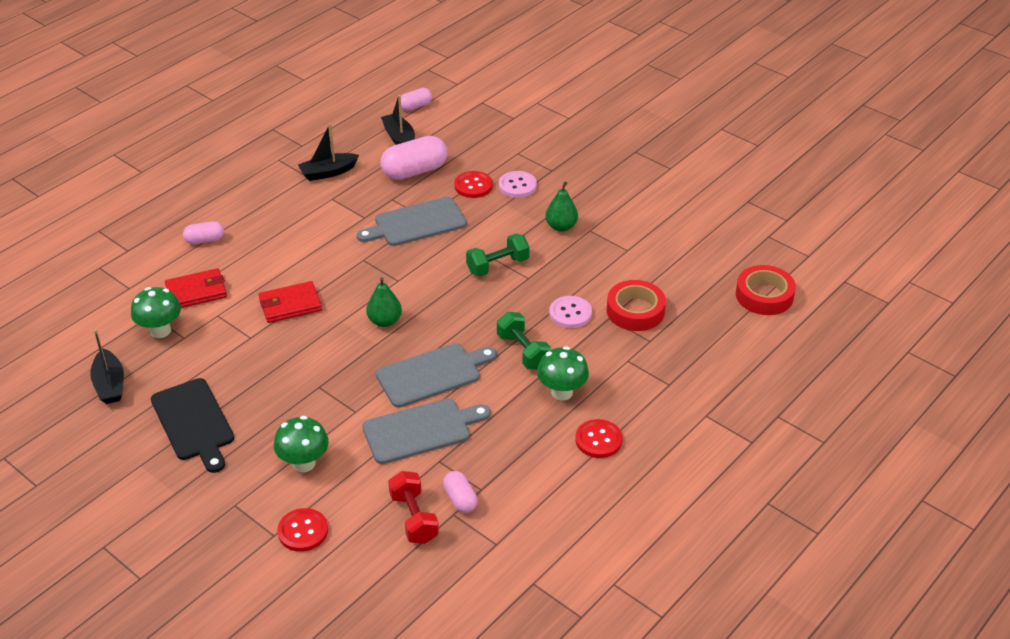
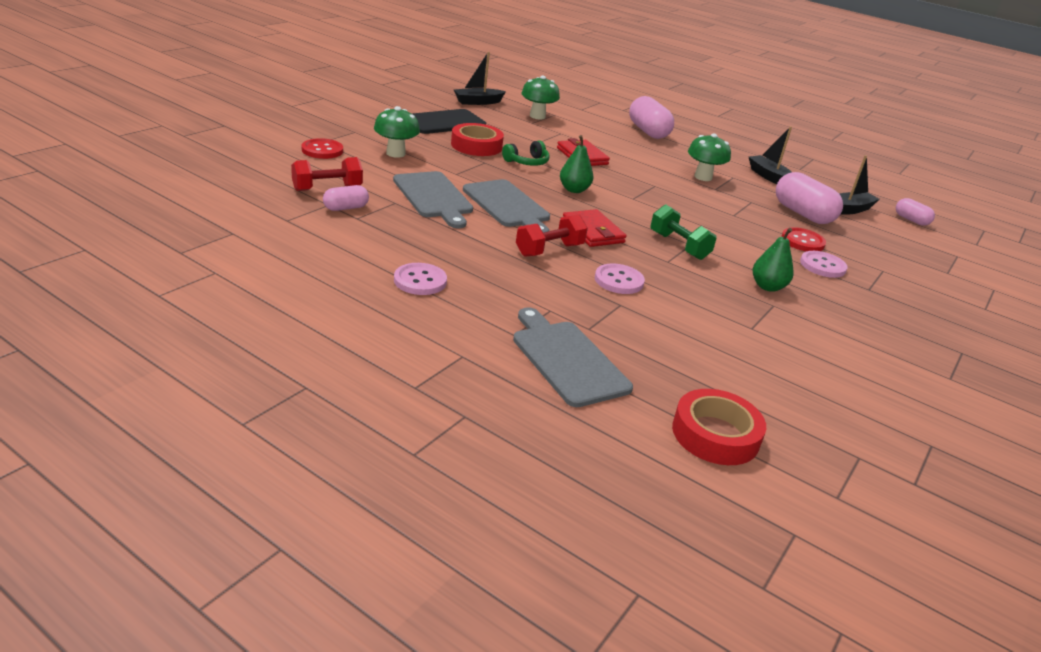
camera: 80 degrees right, 10 degrees down
(196, 292) = (585, 127): red wallet -> red wallet (593, 232)
(205, 240) = (648, 131): pink capsule -> pink capsule, size x1.83
(314, 351) = (527, 162): none -> green headphones
(416, 223) = (722, 210): grey cutting board -> grey cutting board (567, 359)
(523, 351) = (549, 250): green dumbbell -> red dumbbell
(562, 392) = (491, 266): green mushroom -> green mushroom (703, 177)
(598, 440) = (420, 281): red button -> pink button
(635, 311) = (639, 323): red tape -> red tape (476, 146)

